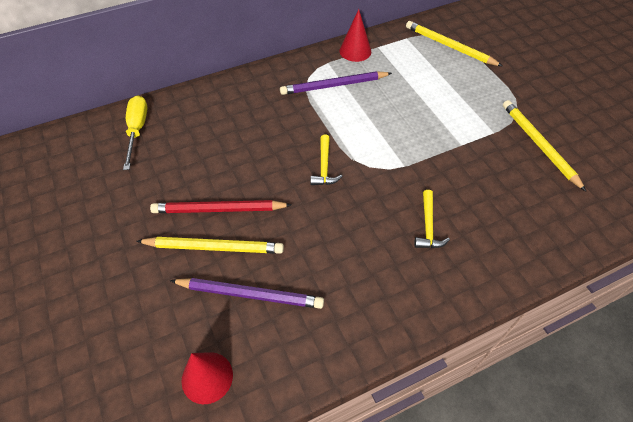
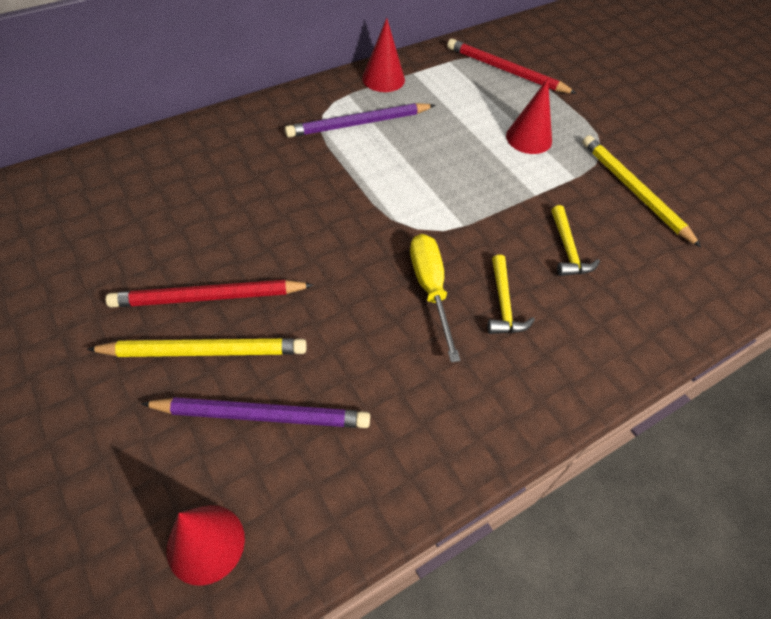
camera: 10 degrees left, 0 degrees up
(137, 130) = (82, 192): yellow screwdriver -> yellow screwdriver (430, 289)
(324, 167) = (354, 231): yellow hammer -> yellow hammer (567, 250)
(450, 46) = (506, 71): yellow pencil -> red pencil
(461, 100) = (529, 138): none -> red cone

